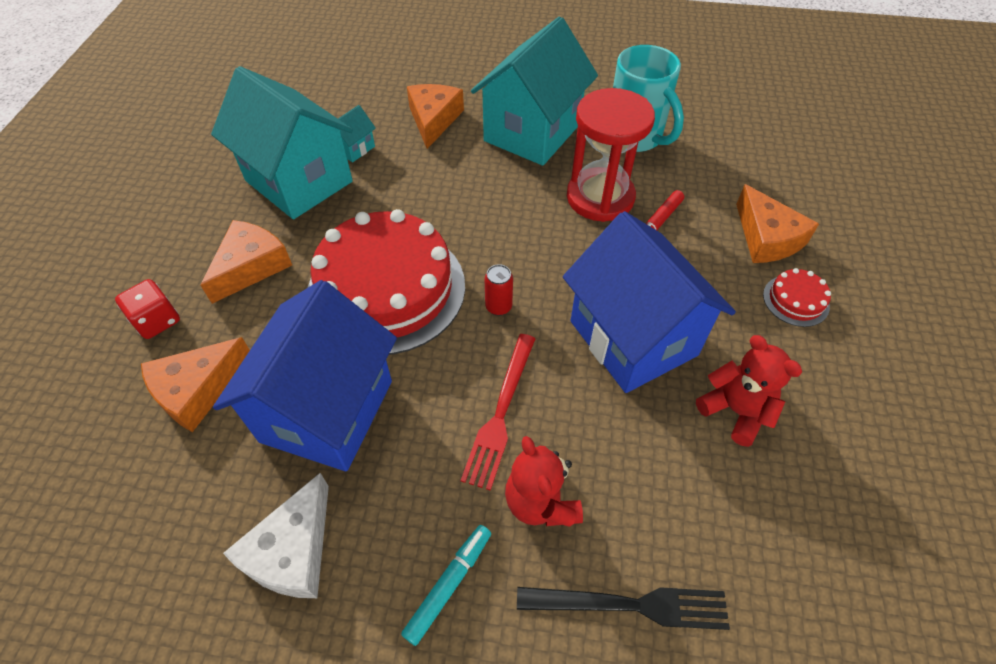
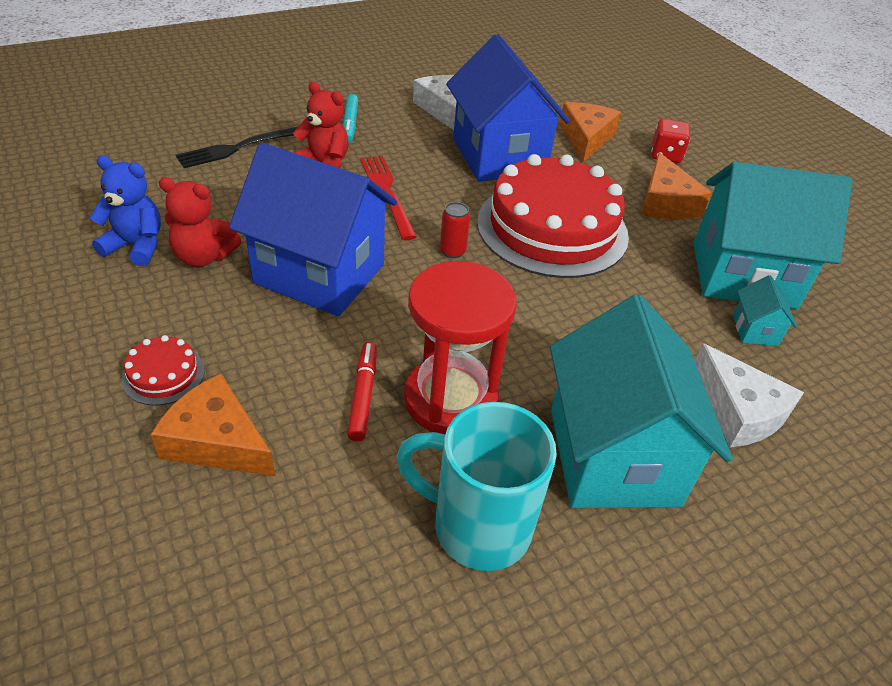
camera: 140 degrees right, 10 degrees down
(433, 120) = (739, 411): orange cheese -> white cheese
(804, 461) = (136, 246): none -> blue teddy bear

